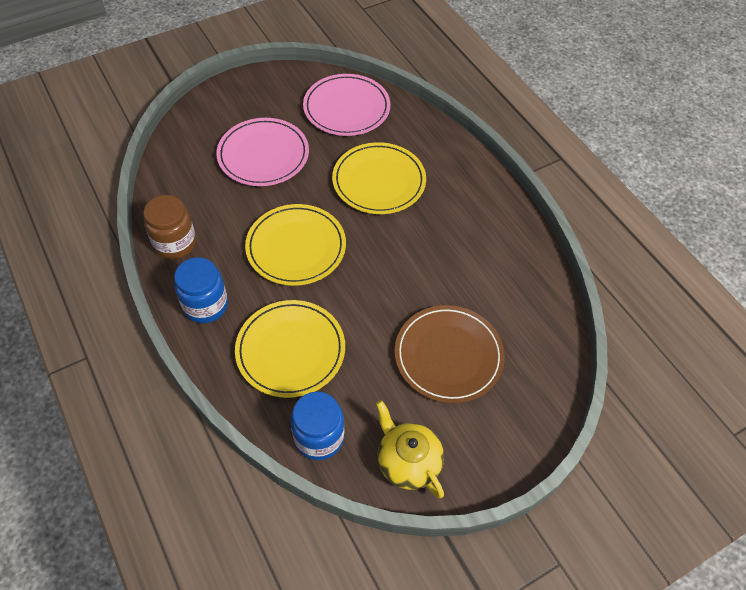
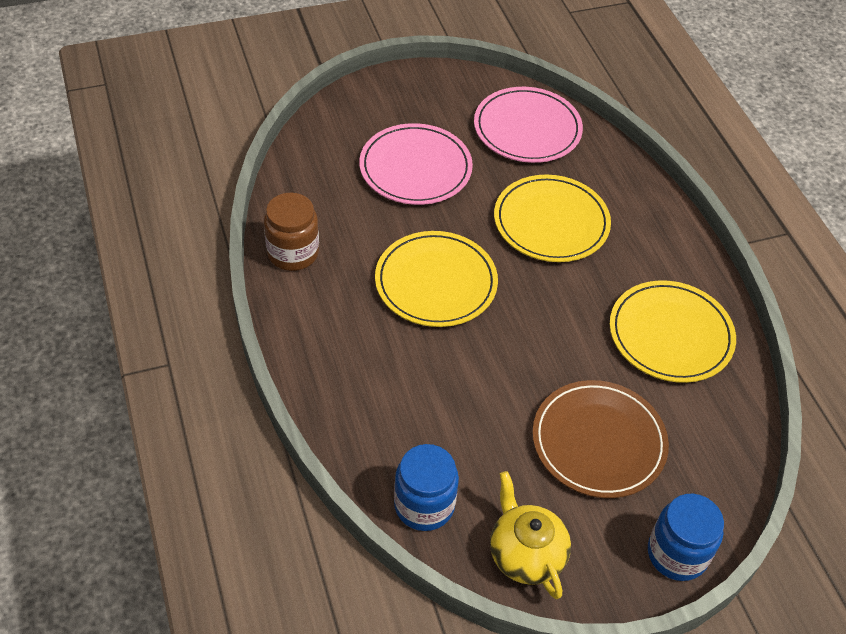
camera: 10 degrees right, 5 degrees down
(205, 305) = (317, 330): blue jar -> blue jar (677, 554)
(290, 350) = (408, 400): yellow plate -> yellow plate (670, 335)

